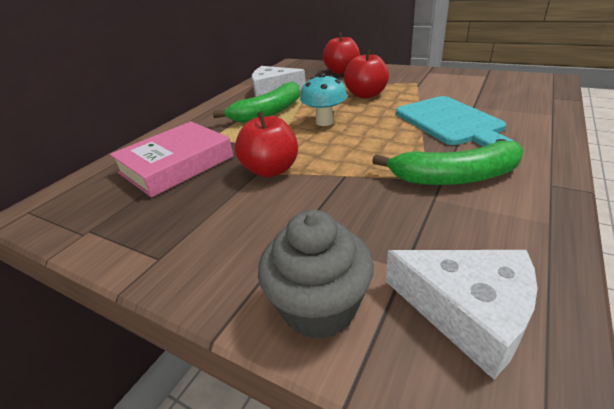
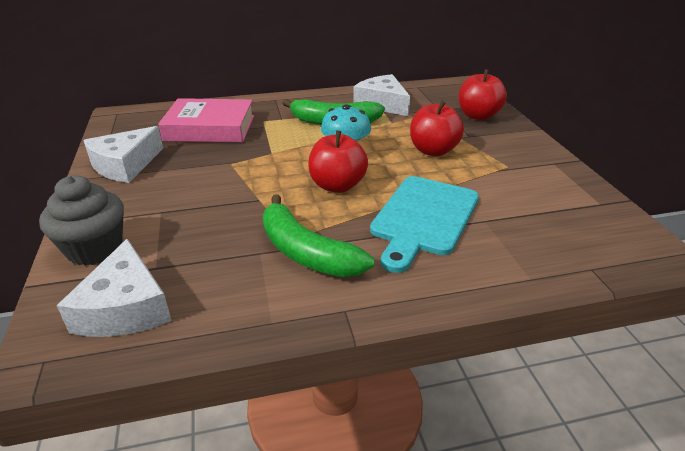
camera: 45 degrees right, 0 degrees up
(160, 235) = (125, 165): none -> white cheese
(271, 170) = (237, 166): red apple -> red apple (337, 186)

